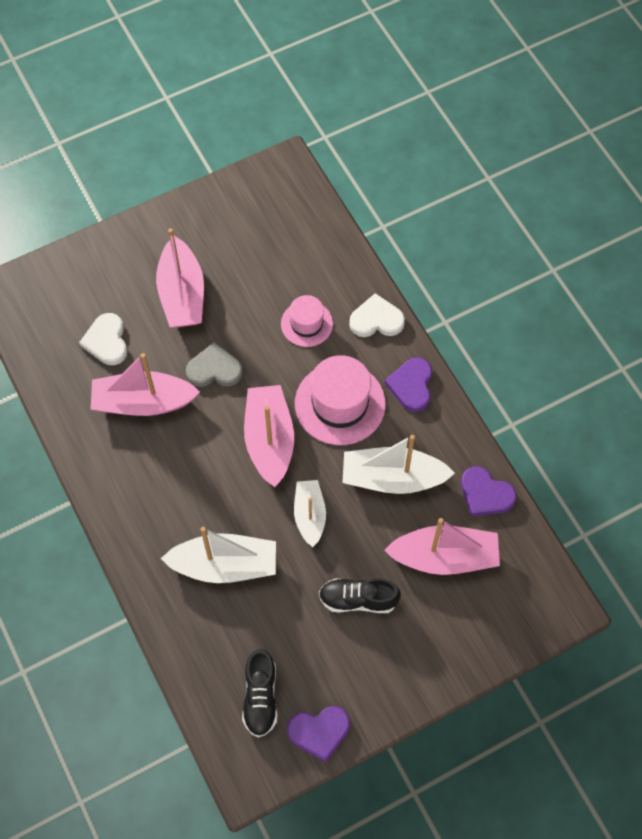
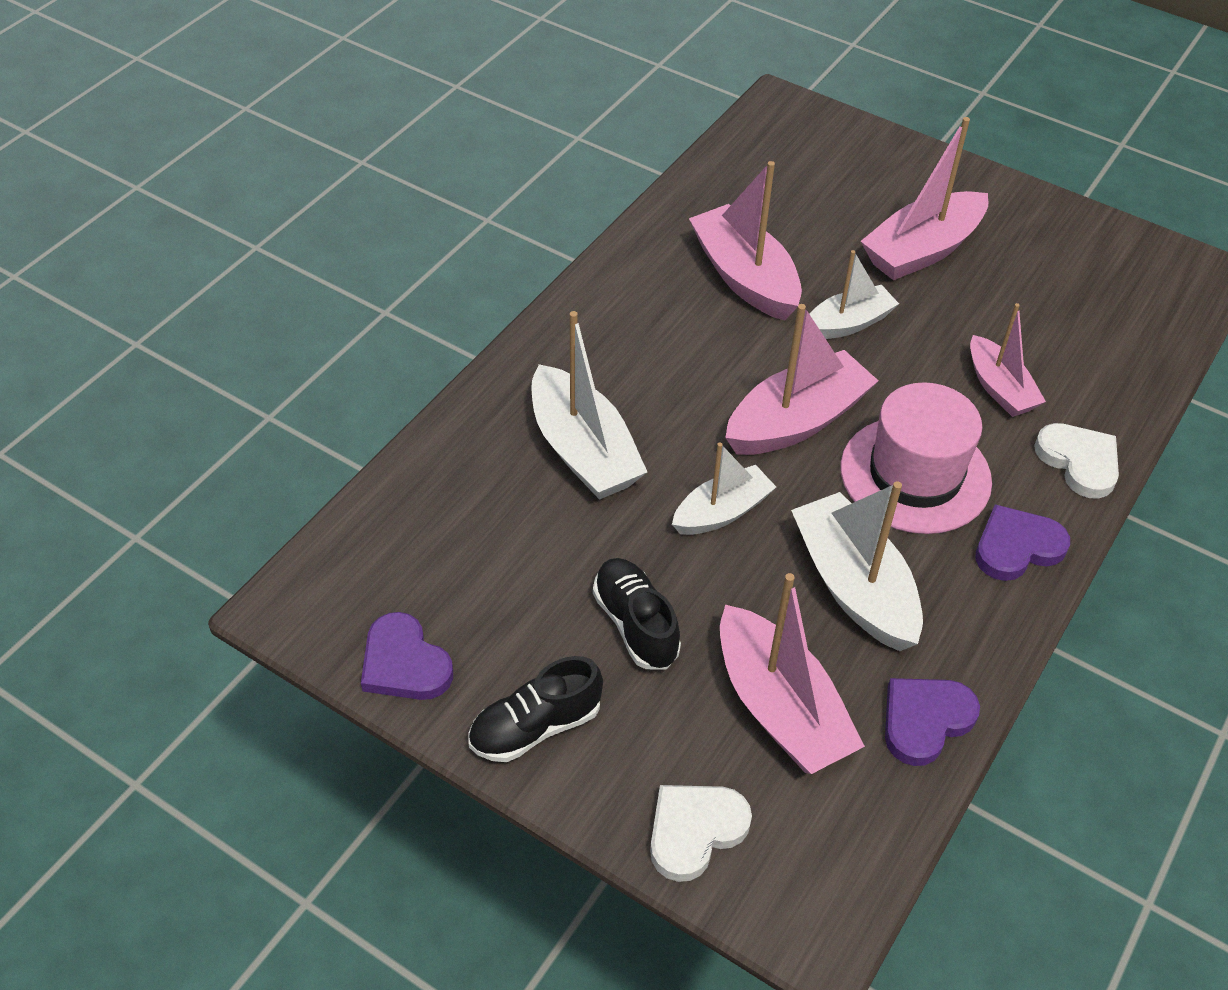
camera: 60 degrees right, 15 degrees down
(106, 341) = (796, 212): white heart -> white heart (695, 831)
(214, 369) = (848, 323): grey heart -> white boat
(260, 697) = (418, 570): black shoe -> black shoe (535, 727)
(307, 324) = (999, 388): pink hat -> pink boat
(485, 494) = (925, 720): purple heart -> purple heart turned 45 degrees clockwise

